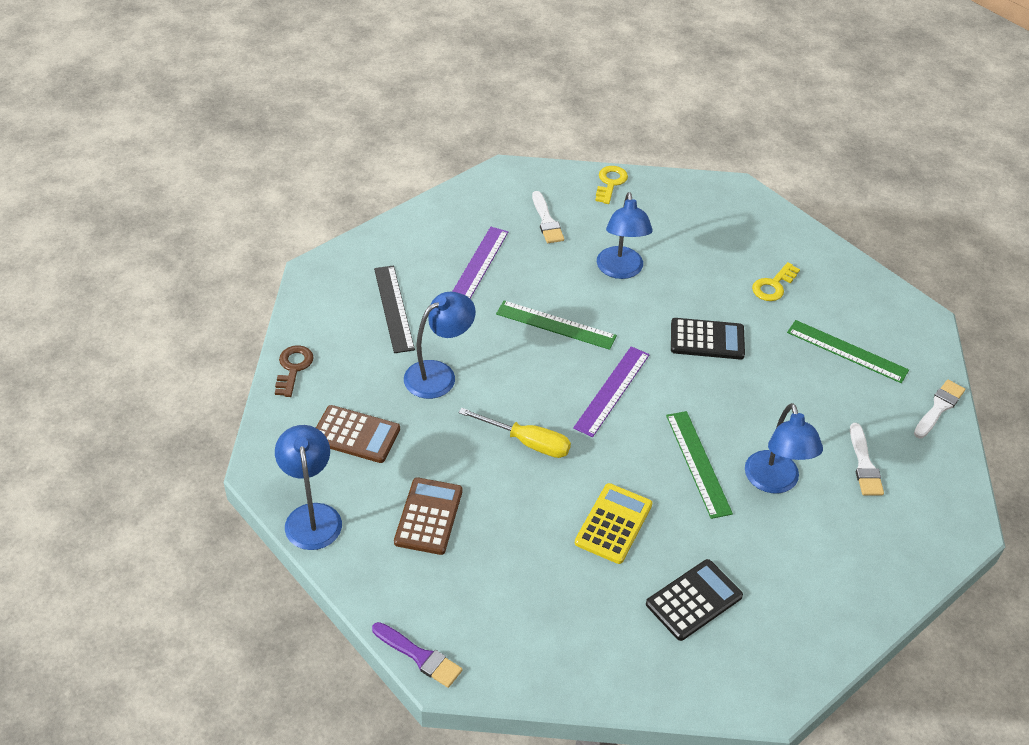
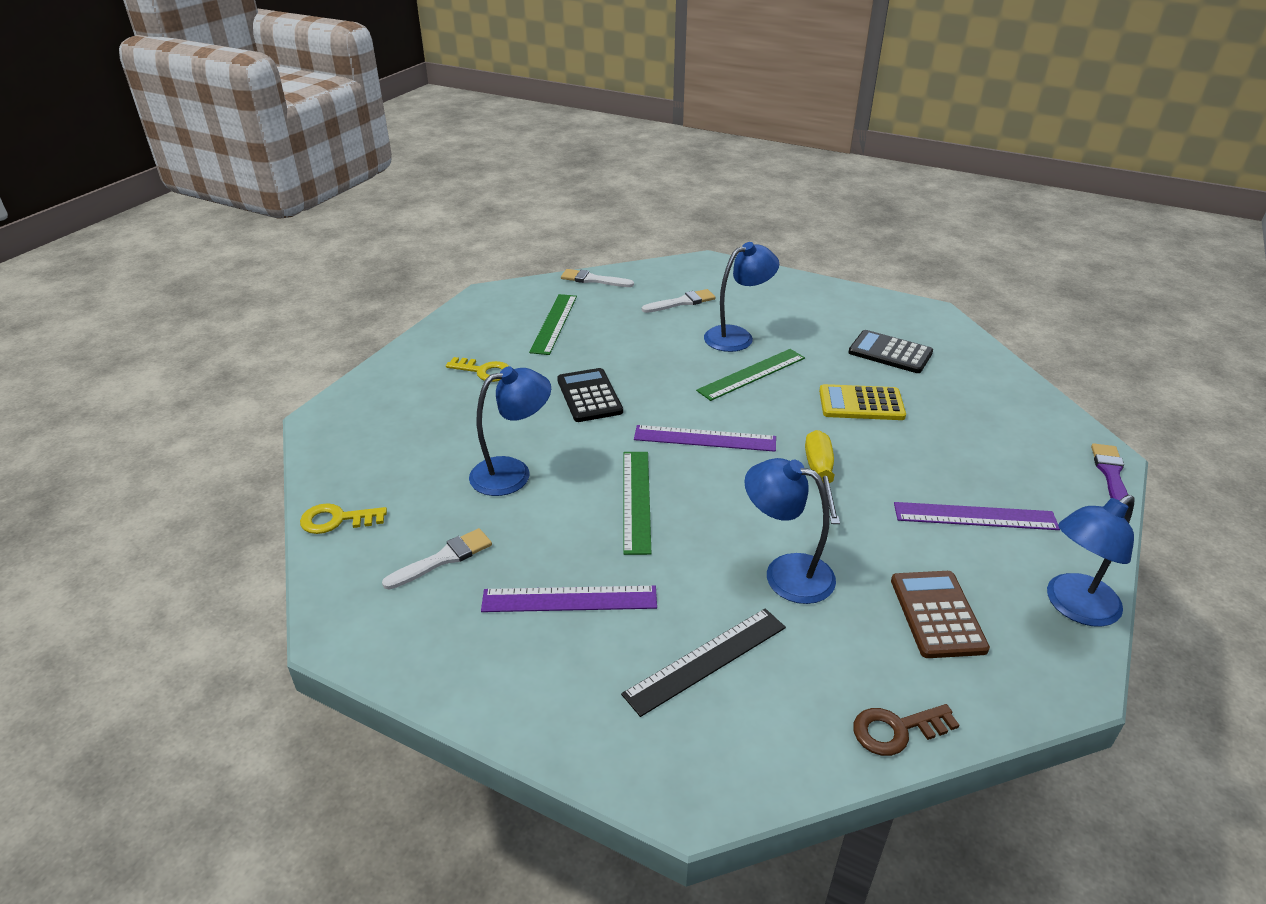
camera: 110 degrees left, 10 degrees down
(428, 516) = (975, 516): brown calculator -> purple ruler

